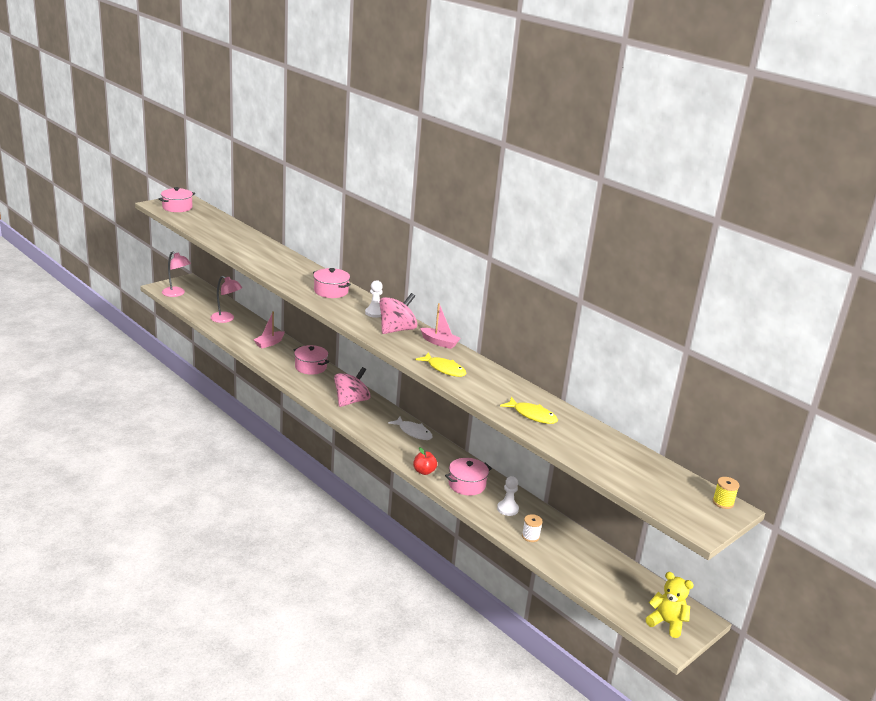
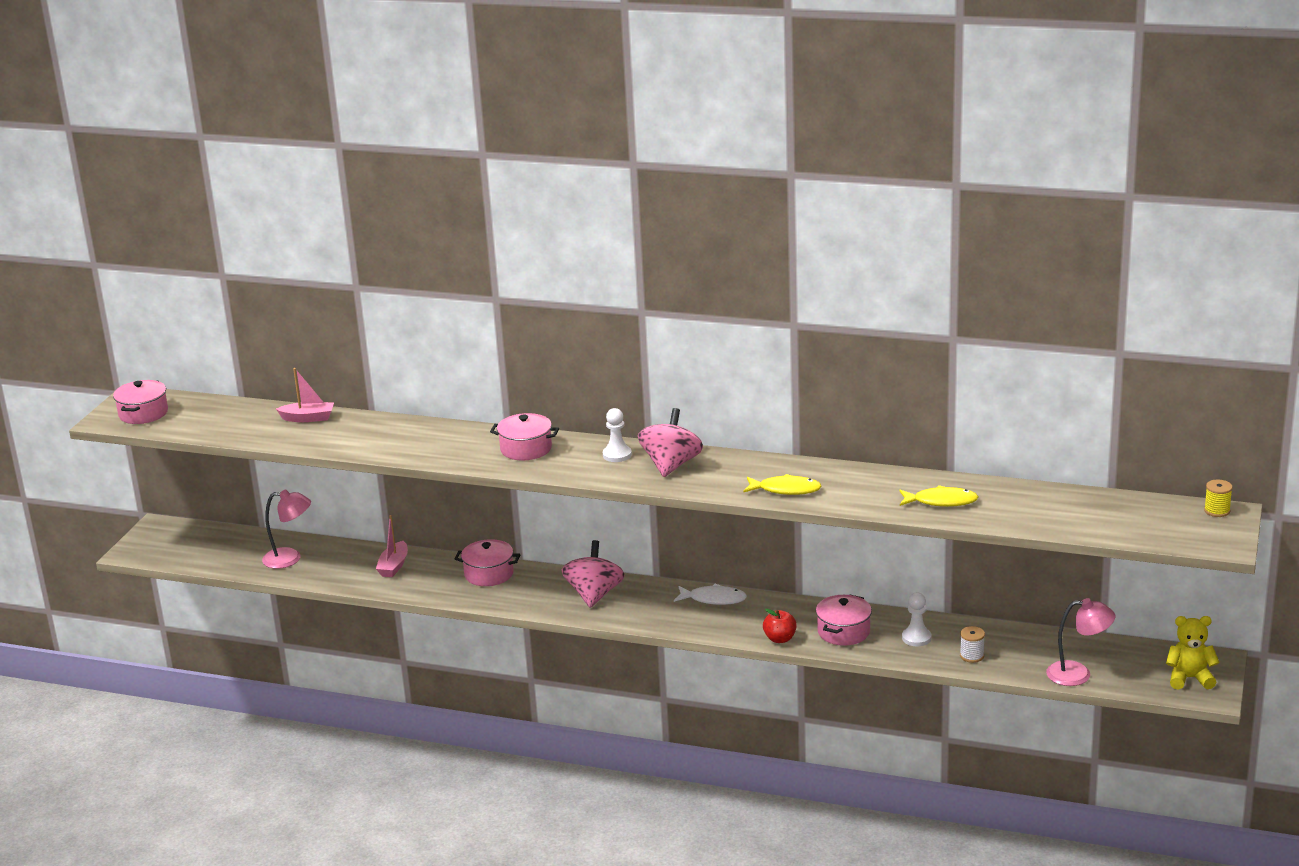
camera: 25 degrees left, 0 degrees up
(176, 294) = (168, 552): pink lamp -> pink lamp (1078, 674)
(439, 343) = (739, 460): pink boat -> pink boat (308, 418)

